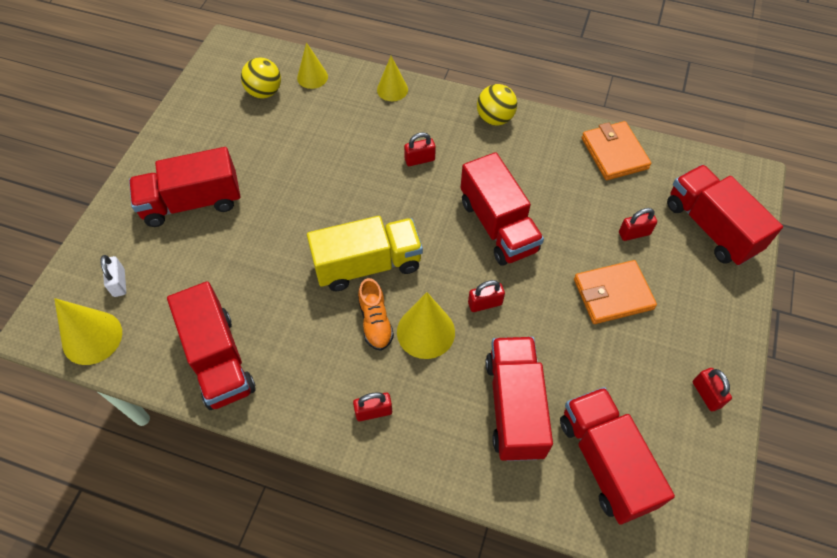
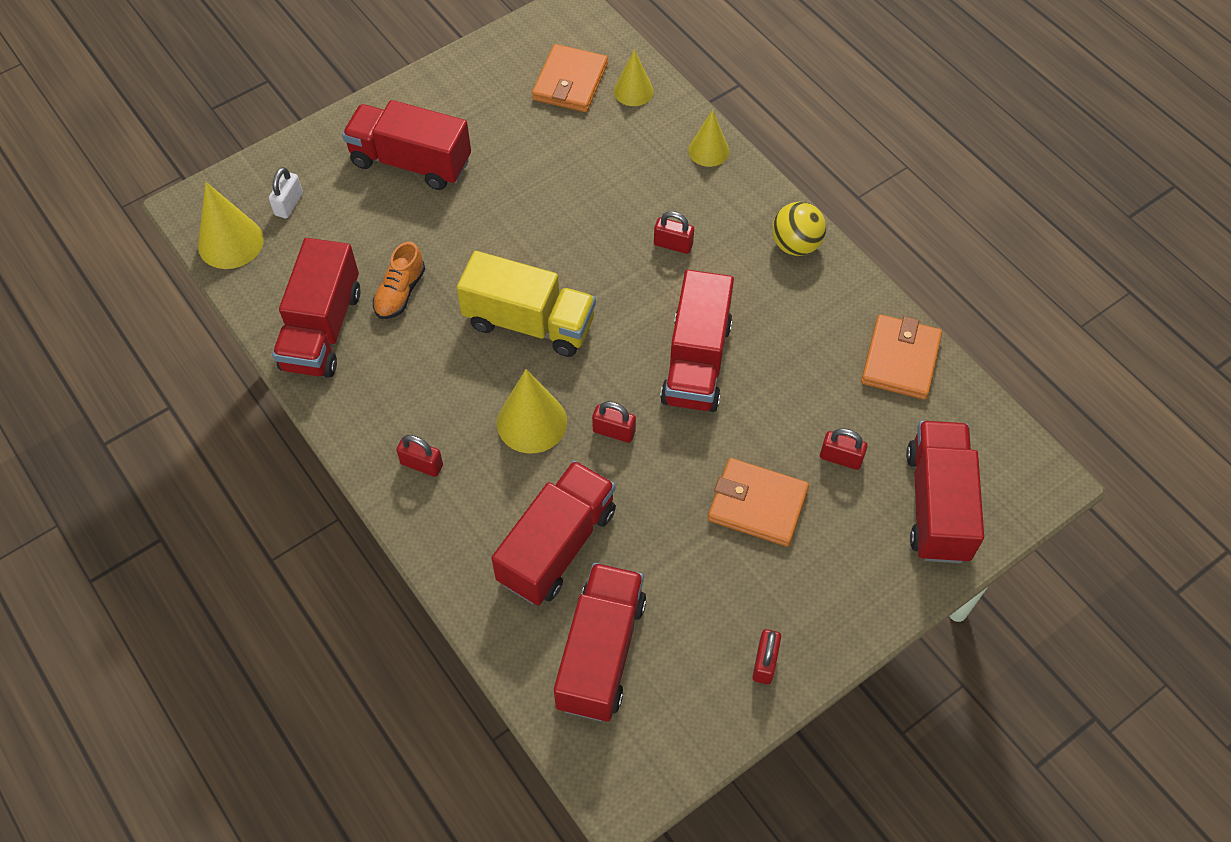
camera: 35 degrees right, 0 degrees up
(264, 92) = (570, 82): yellow ball -> orange wallet
(375, 322) = (491, 383): orange shoe -> orange shoe (400, 293)

